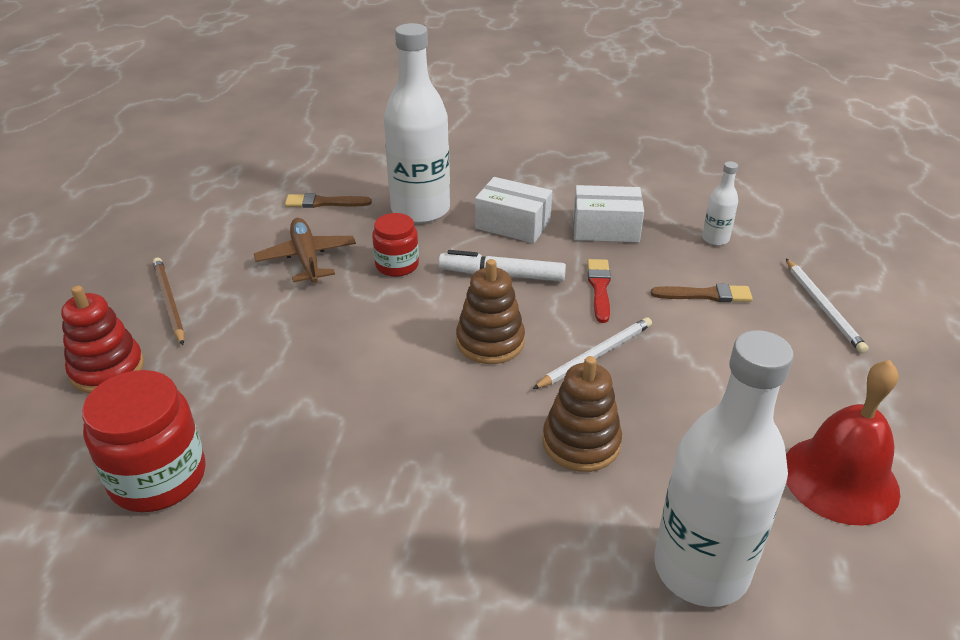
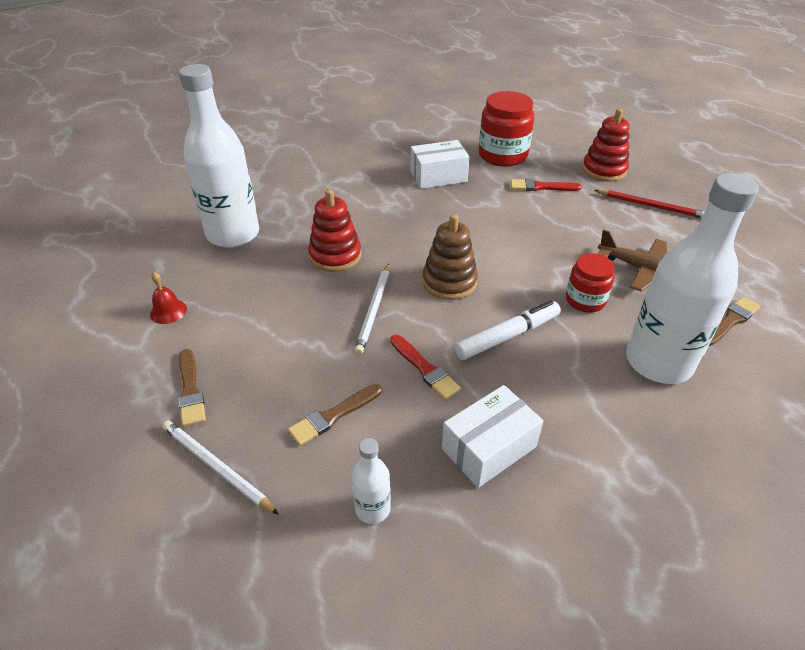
camera: 140 degrees right, 5 degrees up
(169, 302) = (650, 206): brown pencil -> red pencil
(216, 392) = (541, 187): none -> red brush
(513, 225) = (569, 396): white box -> white box (438, 176)
(581, 442) = (335, 256): brown stacking toy -> red stacking toy
(832, 374) = (190, 390): none -> brown brush
(840, 479) = (168, 311): red bell -> red bell, size x0.45

